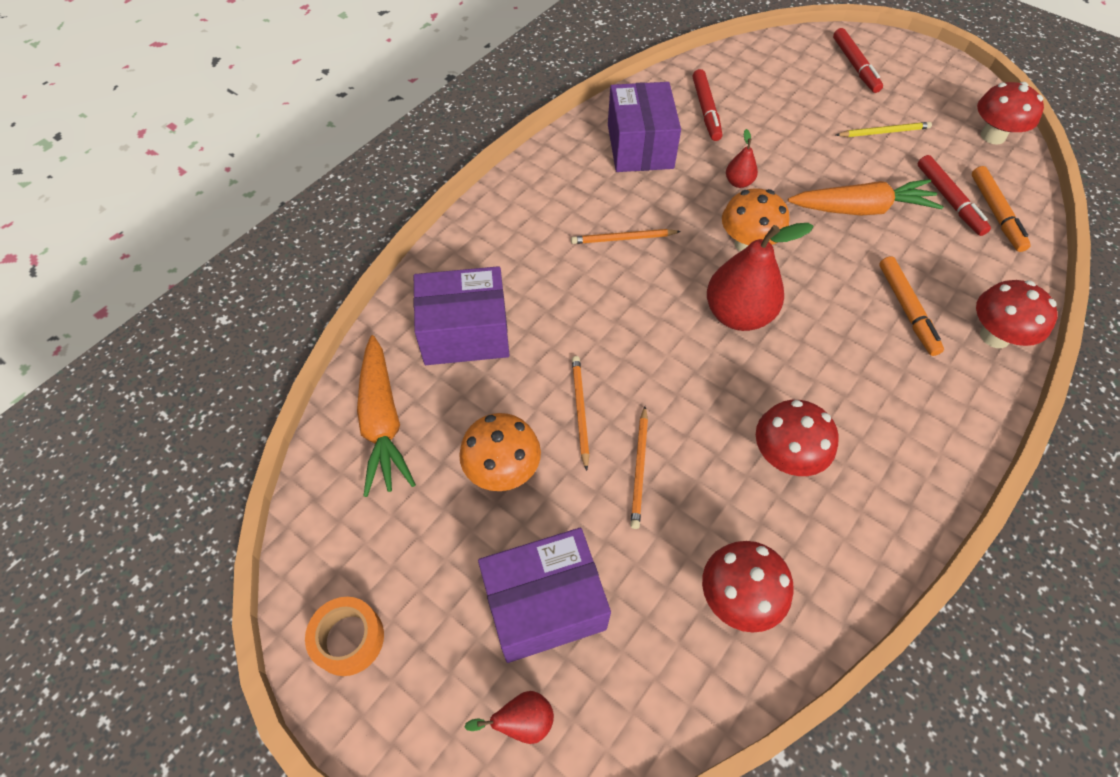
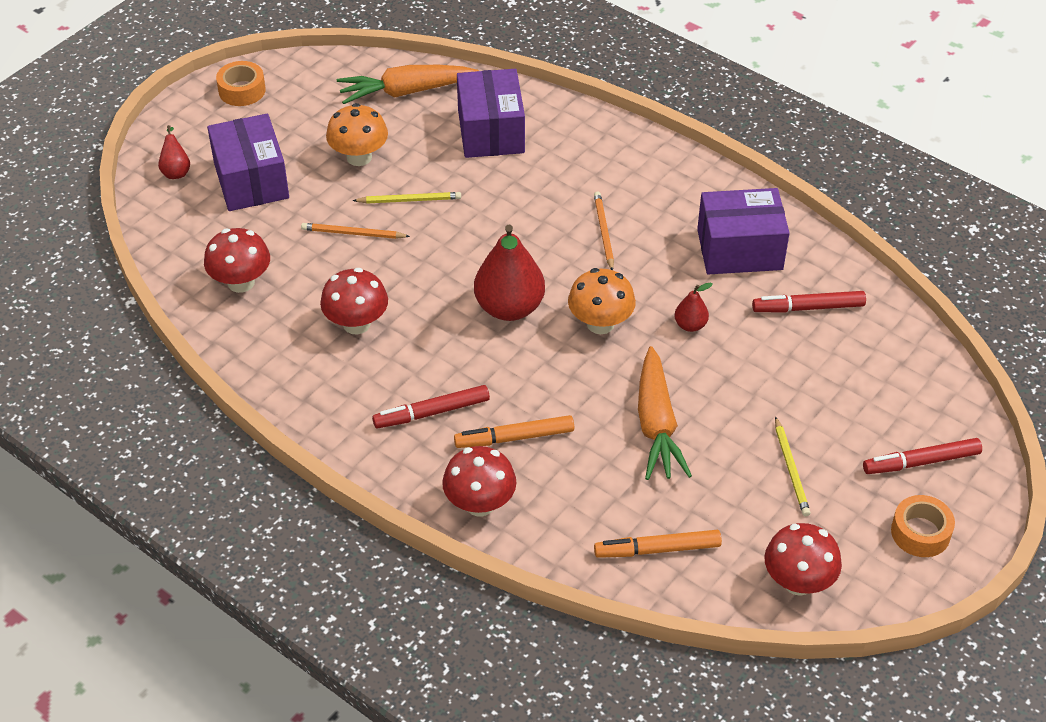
camera: 90 degrees right, 10 degrees down
(580, 410) = (409, 200): orange pencil -> yellow pencil
(921, 72) = (920, 532): none -> orange tape
(949, 200) = (676, 509): red marker -> red marker (431, 412)

